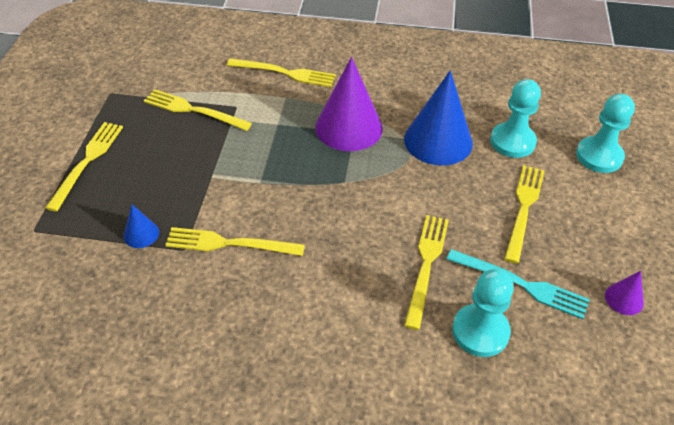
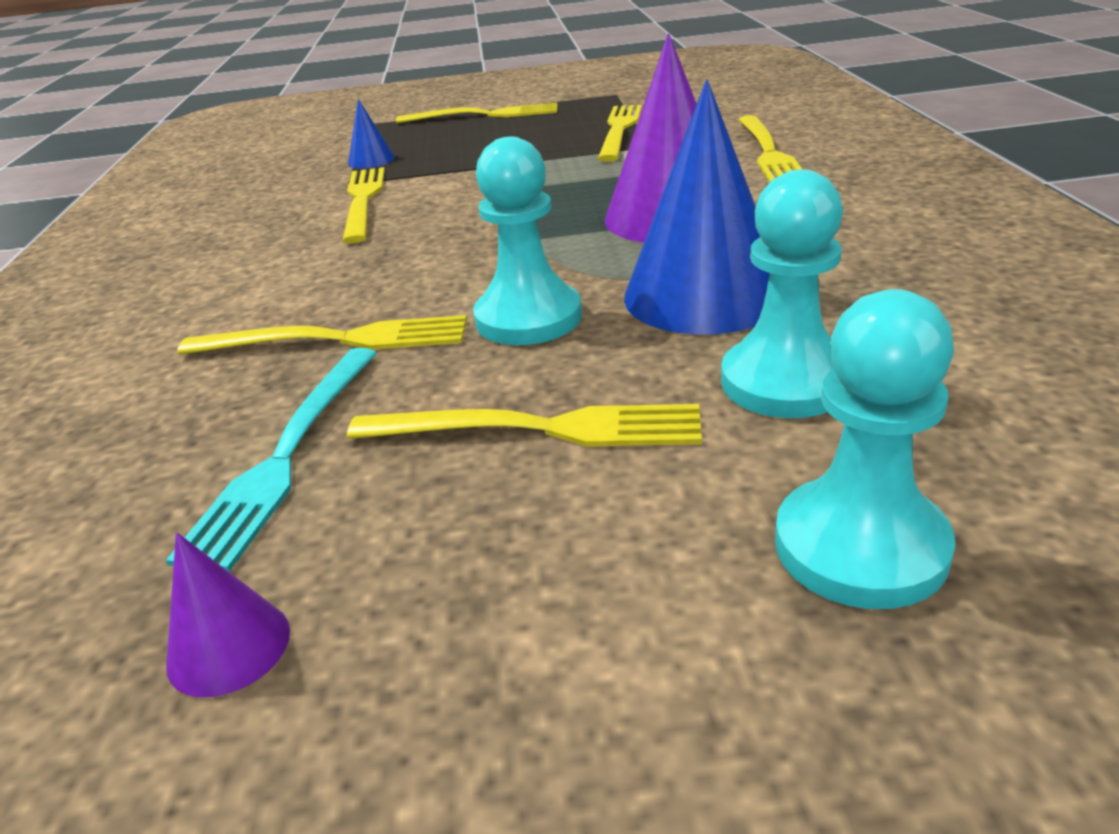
camera: 80 degrees right, 15 degrees down
(480, 331) = (162, 420): turquoise pawn -> turquoise pawn (528, 318)

